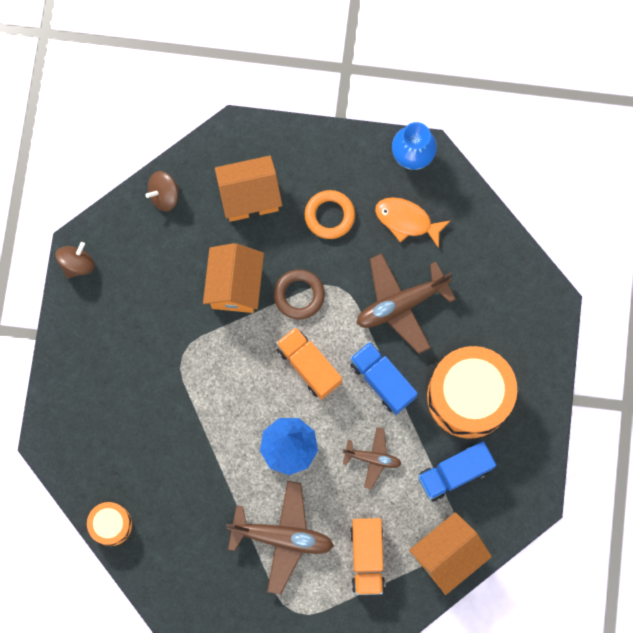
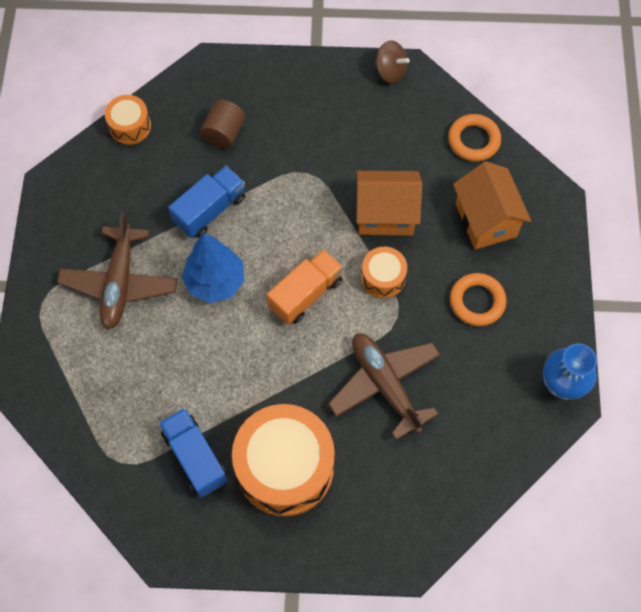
camera: 85 degrees right, 10 degrees down
(129, 431) = (224, 133): none -> brown cylinder
(164, 195) = (473, 140): brown spinning top -> orange ring
(299, 295) = (383, 278): brown ring -> orange drum
(367, 557) = (99, 370): orange truck -> none
(372, 458) = (208, 367): brown plane -> none
(382, 381) = (295, 371): blue truck -> blue truck (210, 210)
(407, 221) = (484, 384): orange fish -> none
(447, 555) = (102, 455): orange house -> none

